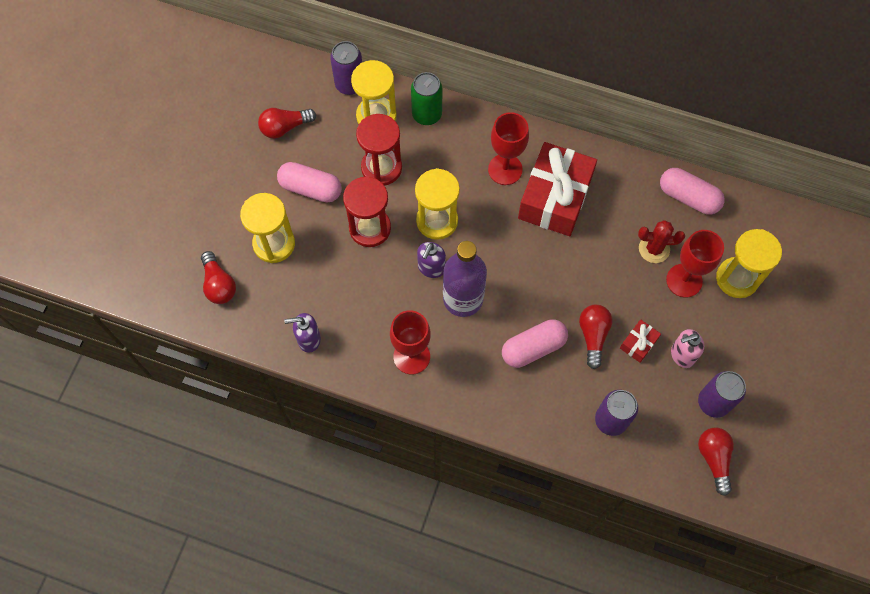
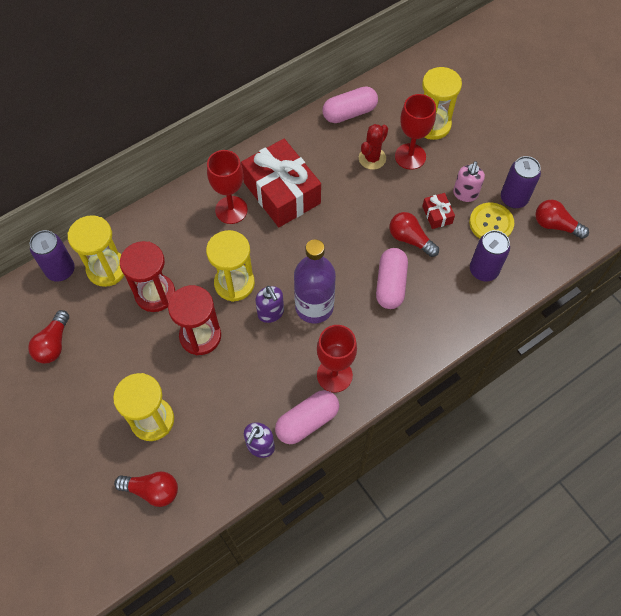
camera: 55 degrees left, 5 degrees down
(310, 188) = (127, 359): pink capsule -> pink capsule (307, 421)
(427, 114) = (138, 233): green can -> none
(668, 397) = (491, 223): none -> yellow button

